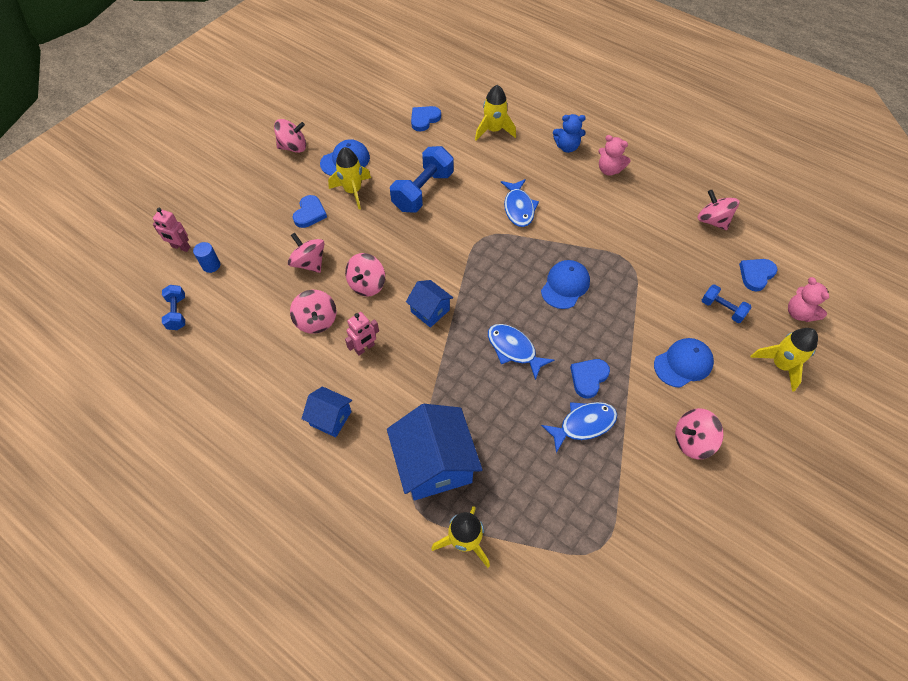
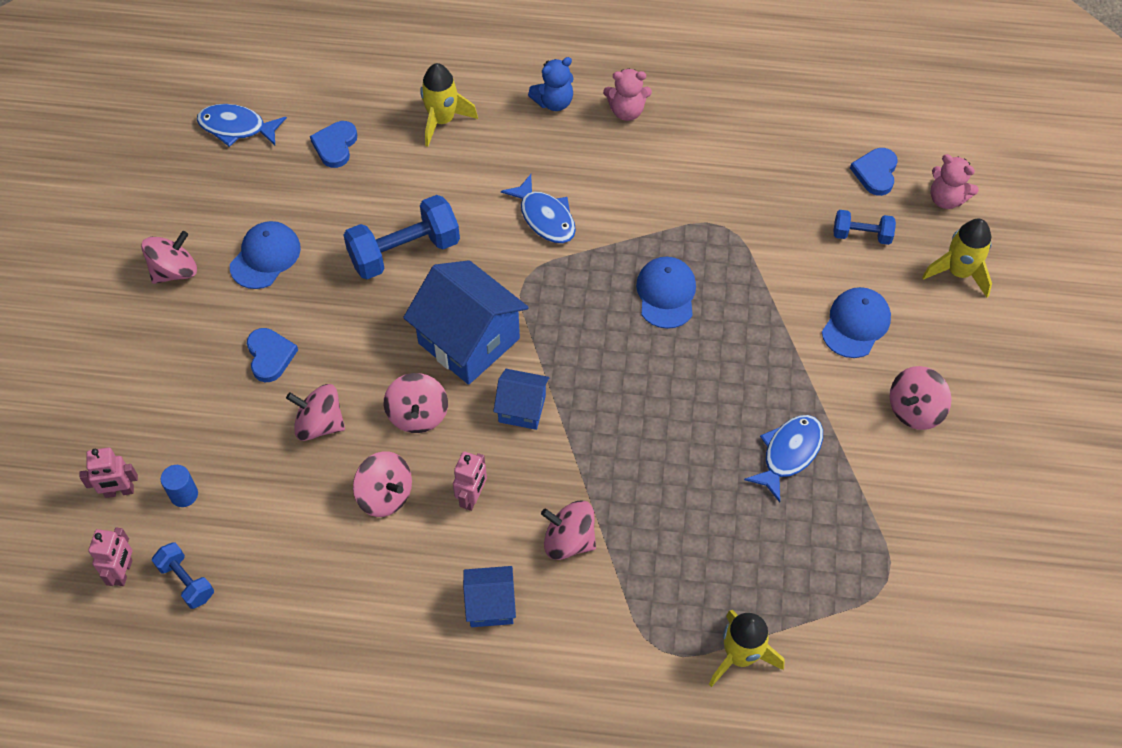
camera: 30 degrees left, 0 degrees up
(150, 291) = (123, 572): none -> pink robot
(353, 191) = (308, 296): yellow rocket -> none
(423, 191) = (404, 252): blue dumbbell -> blue dumbbell turned 60 degrees clockwise
(435, 464) = (651, 590): blue house -> blue house (469, 341)
(514, 349) = (655, 405): blue fish -> blue fish (237, 127)
(588, 378) = (762, 396): blue heart -> none
(712, 220) = (789, 125): pink spinning top -> pink spinning top (569, 540)

